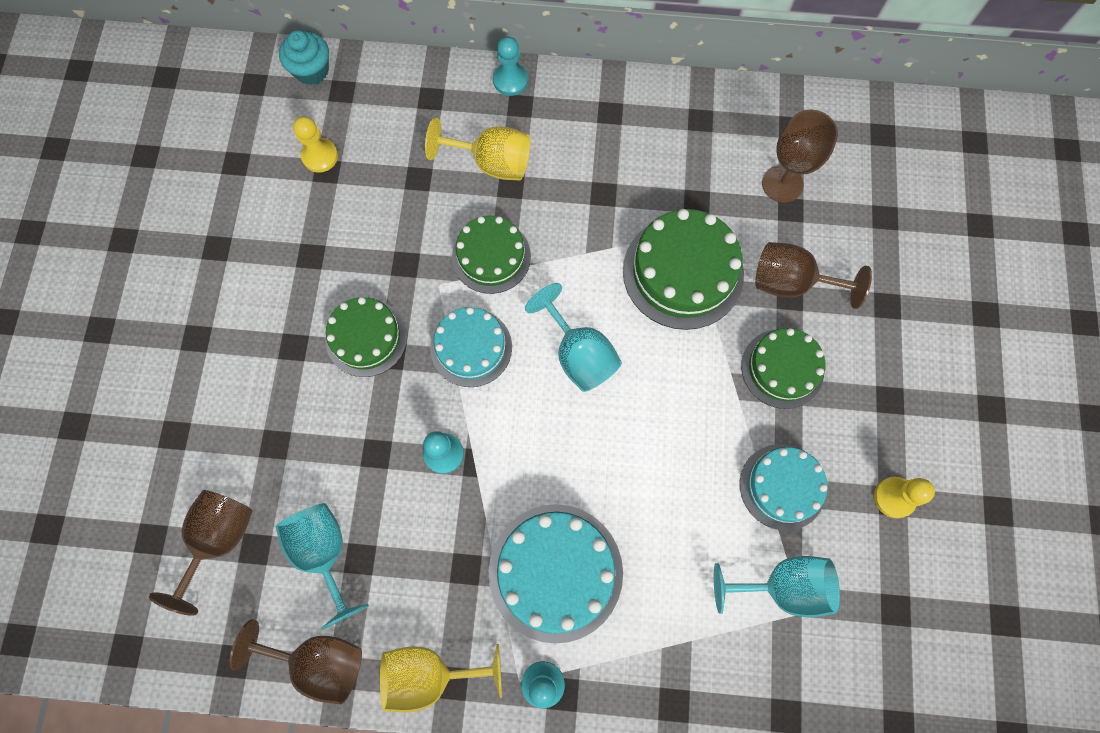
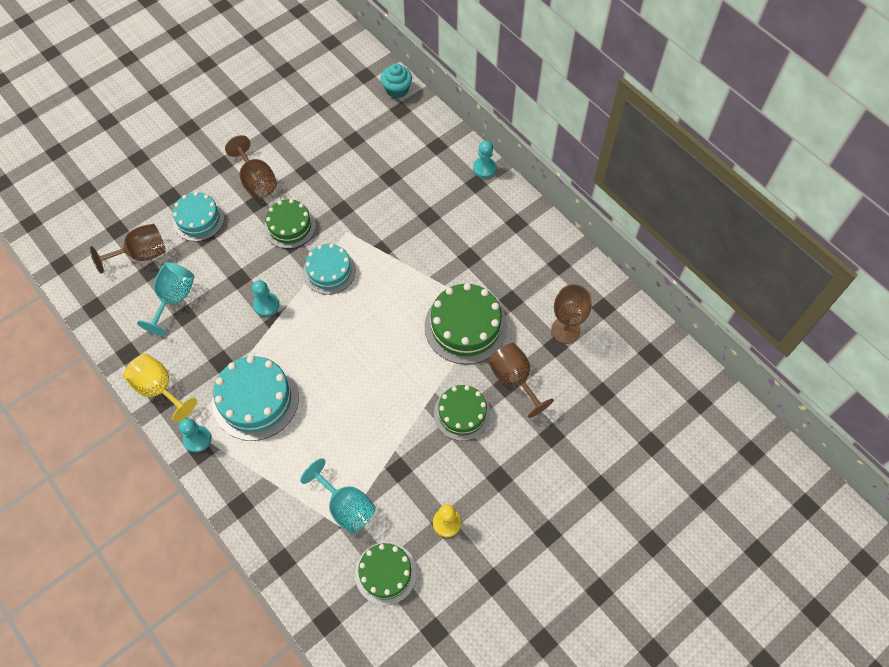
camera: 45 degrees right, 10 degrees down
(319, 661) = (124, 340): brown goblet -> brown goblet (256, 181)
(320, 156) = (358, 131): yellow pawn -> none
(491, 256) = (383, 240): green cake -> green cake (385, 573)
(492, 163) = (432, 199): yellow goblet -> none
(579, 354) = (373, 318): turquoise goblet -> none
(782, 486) = (398, 465): turquoise cake -> turquoise cake (198, 219)

